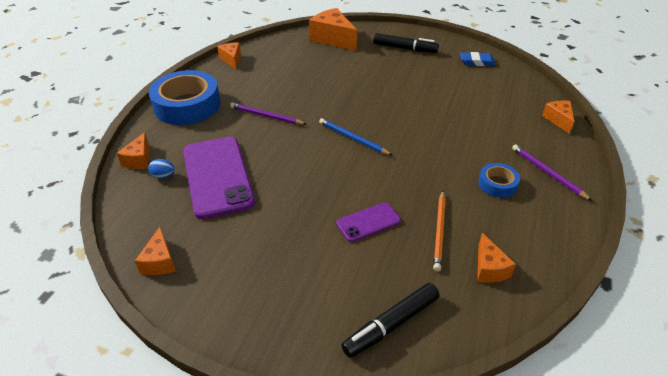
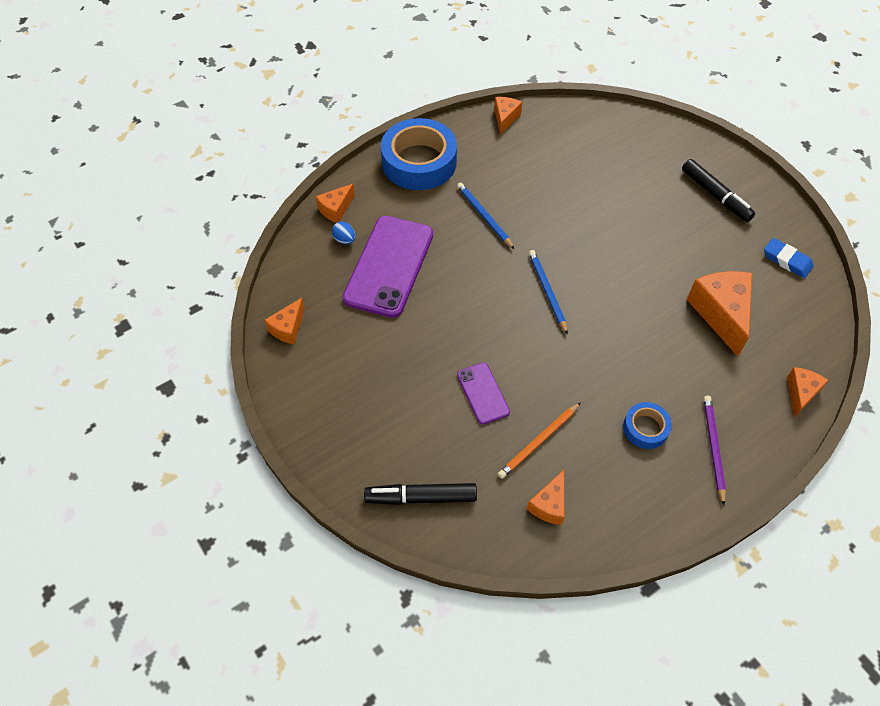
camera: 35 degrees right, 15 degrees up
(266, 116) = (484, 216): purple pencil -> blue pencil
(333, 39) = (641, 139): orange cheese -> orange cheese (721, 313)
(368, 222) = (482, 393): purple phone -> purple phone turned 60 degrees clockwise

